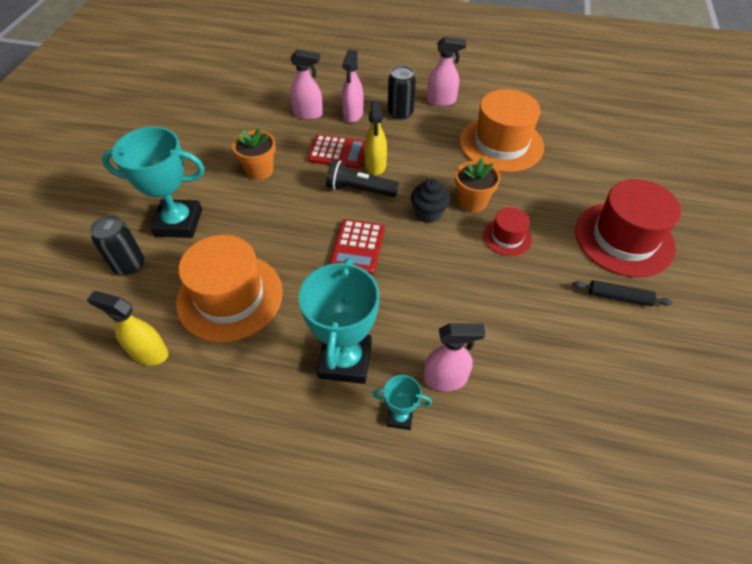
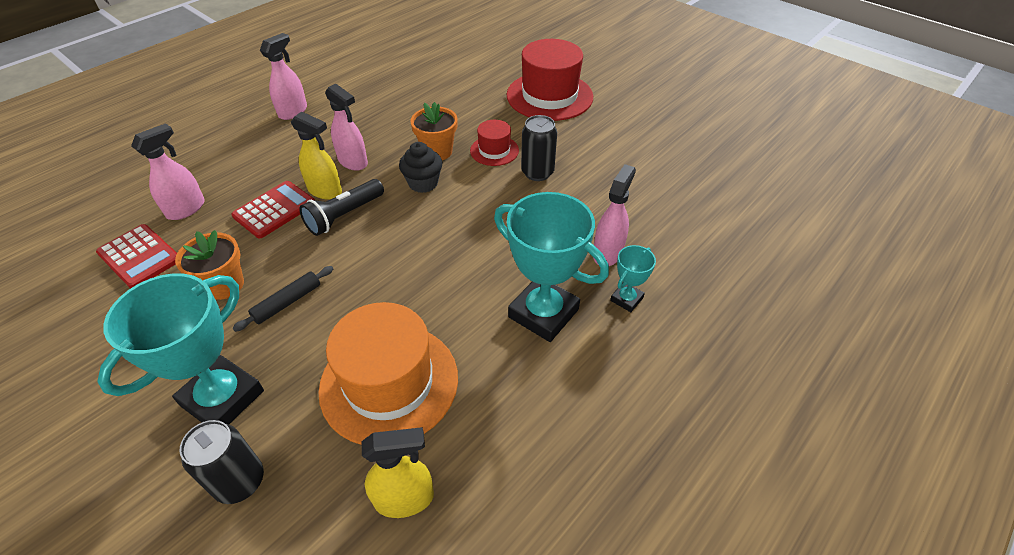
camera: 60 degrees left, 5 degrees down
(149, 353) = (404, 499): yellow spray bottle -> yellow spray bottle turned 150 degrees counterclockwise
(353, 114) = (233, 176): pink spray bottle -> pink spray bottle (353, 162)
(357, 247) = (417, 248): red calculator -> red calculator (139, 256)
(400, 113) = (275, 143): black can -> black can (537, 172)
(501, 144) = (389, 104): orange hat -> none
(619, 297) = (599, 125): black rolling pin -> black rolling pin (287, 302)

